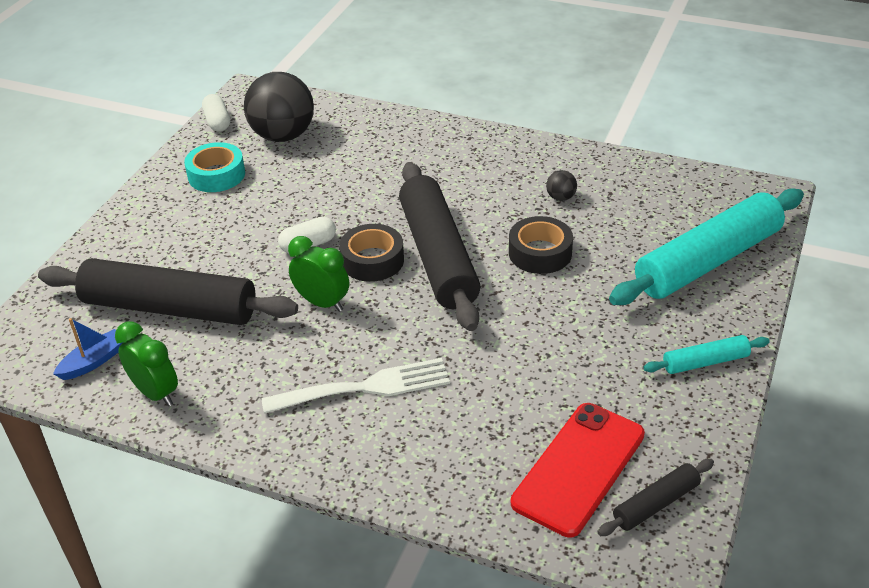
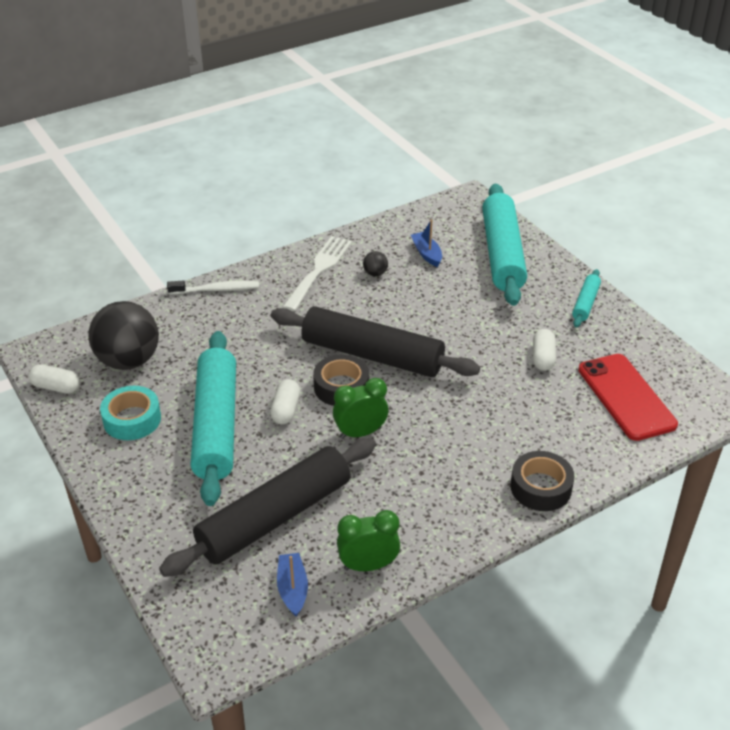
camera: 55 degrees left, 0 degrees up
(251, 219) = (216, 425): none -> turquoise rolling pin
(365, 387) = (470, 452): white fork -> white fork (319, 270)
(423, 127) = (216, 290): none -> white toothbrush
(540, 253) = (420, 311): black tape -> black tape (540, 487)
(569, 371) = (543, 358): none -> white capsule
(636, 213) = (427, 254): none -> blue boat
(656, 504) = (678, 383): black rolling pin -> none

